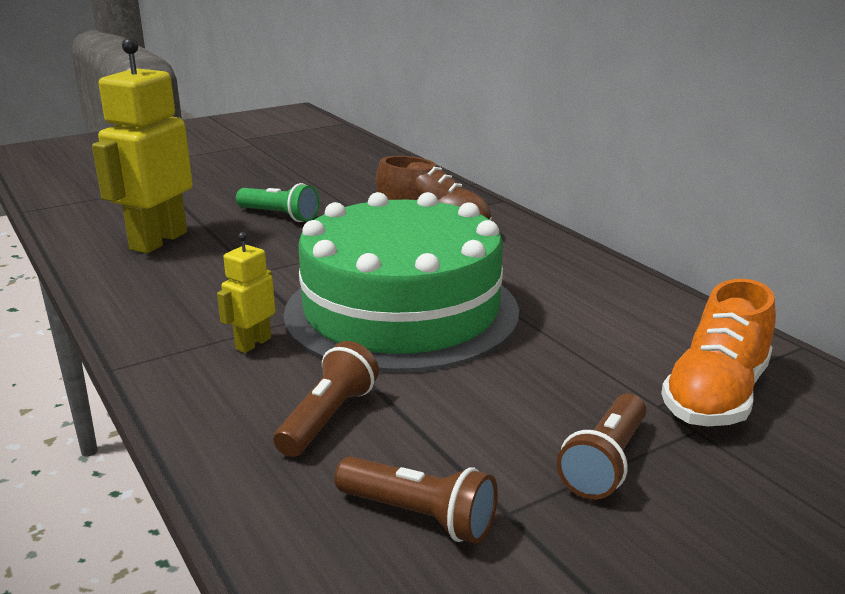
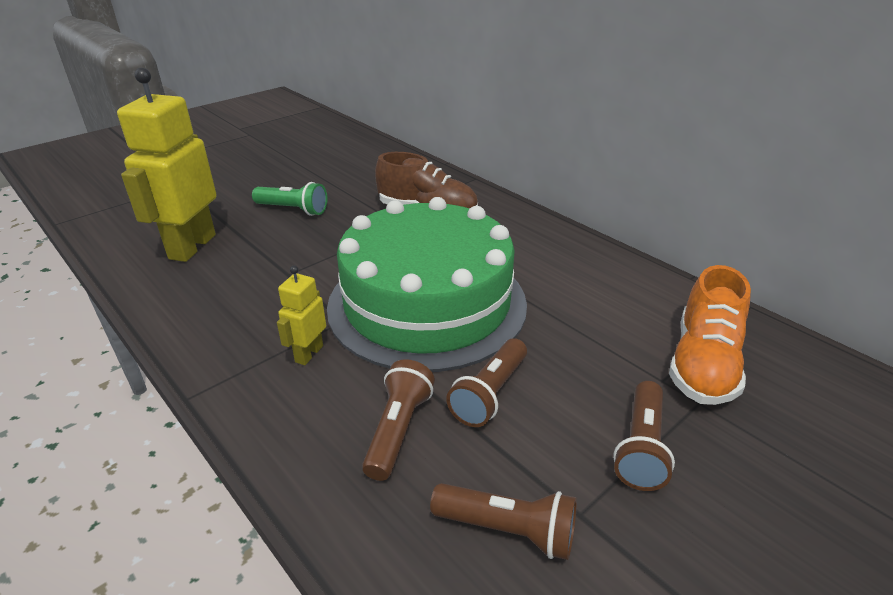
camera: 10 degrees left, 10 degrees up
(444, 397) = (490, 394): none -> brown flashlight

